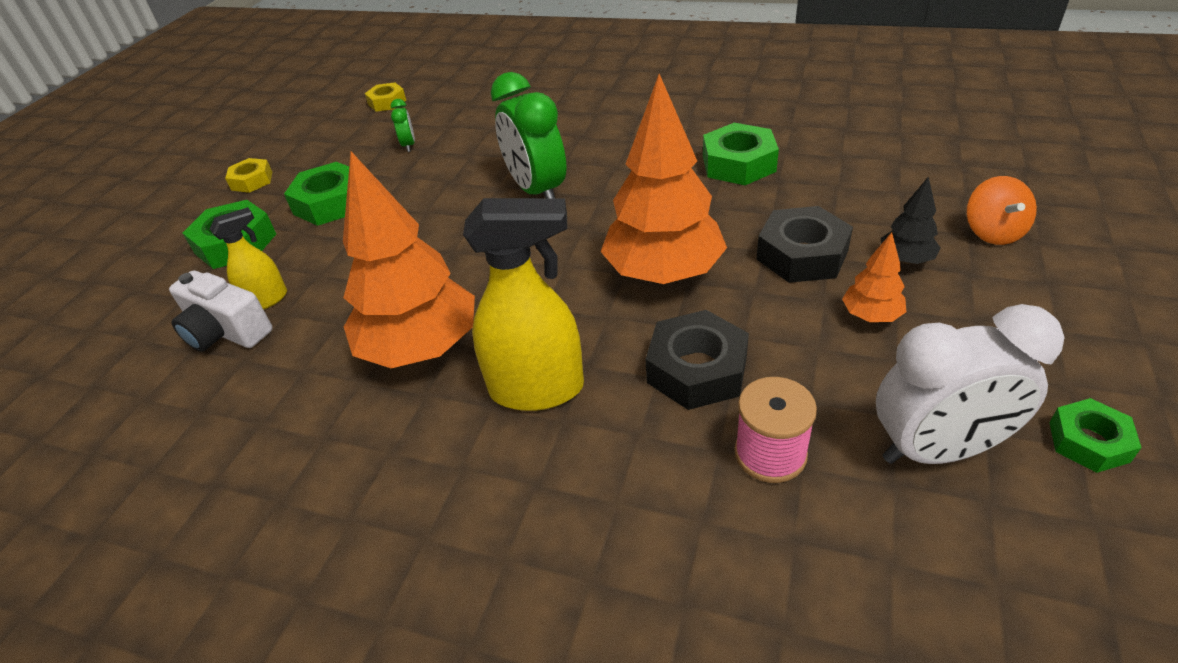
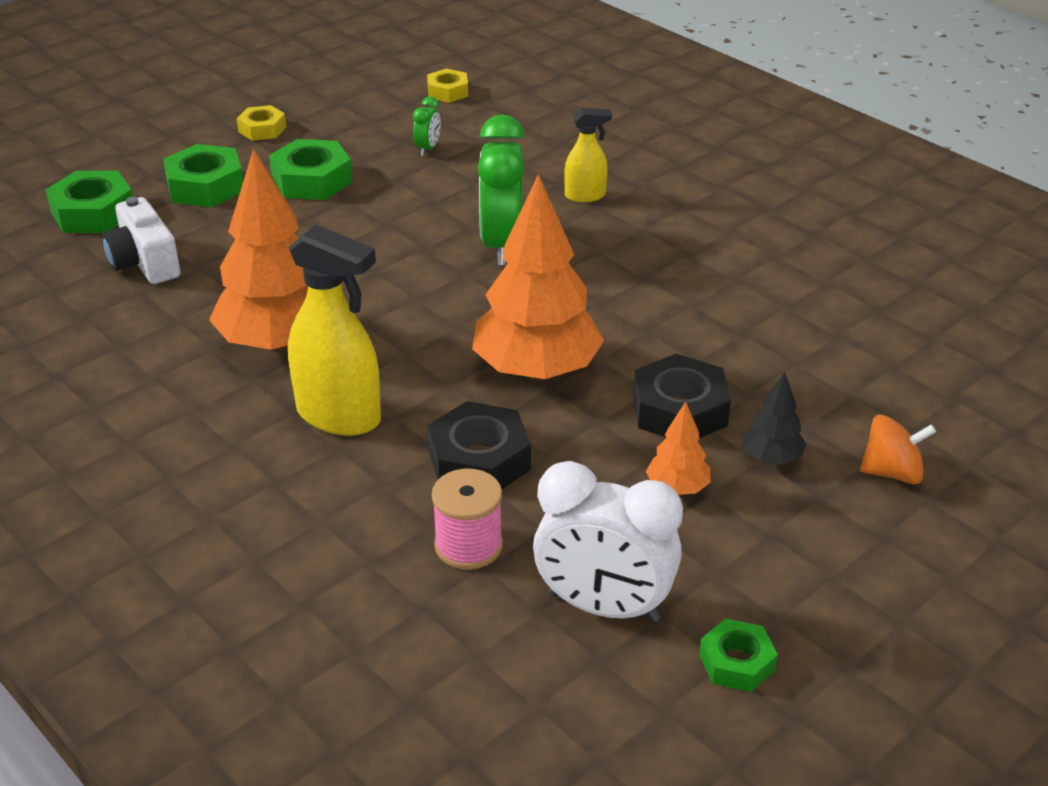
camera: 25 degrees right, 5 degrees down
(267, 300) = (194, 249): yellow spray bottle -> yellow spray bottle (585, 196)
(738, 164) = (722, 299): green nut -> green nut (93, 213)
(993, 232) = (892, 472): orange spinning top -> orange spinning top turned 120 degrees counterclockwise

